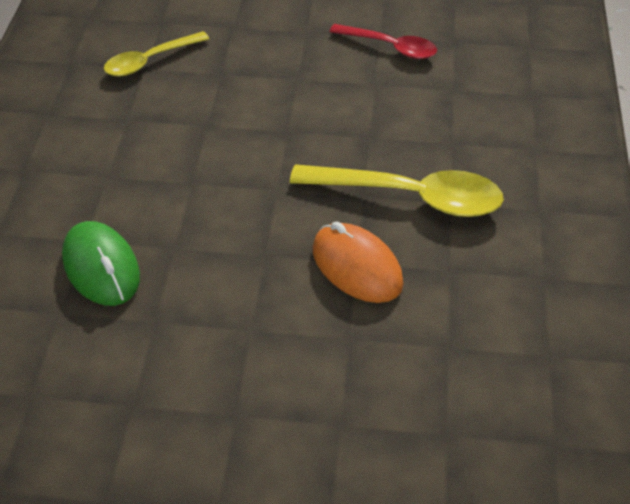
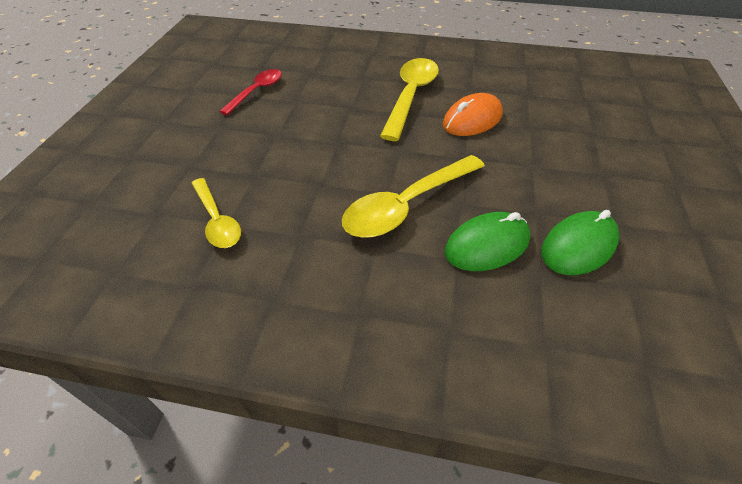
camera: 85 degrees left, 0 degrees up
(93, 356) = (578, 246): none -> green mouse
(169, 198) = (407, 205): none -> yellow spoon

